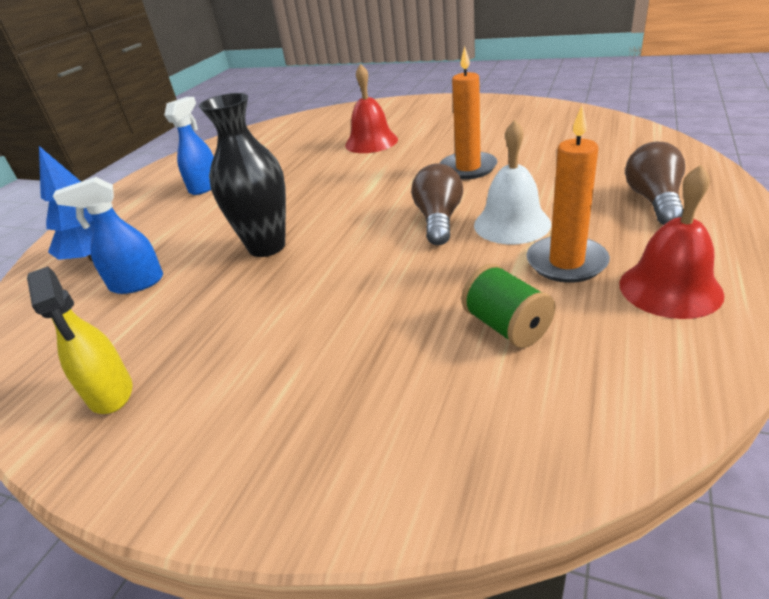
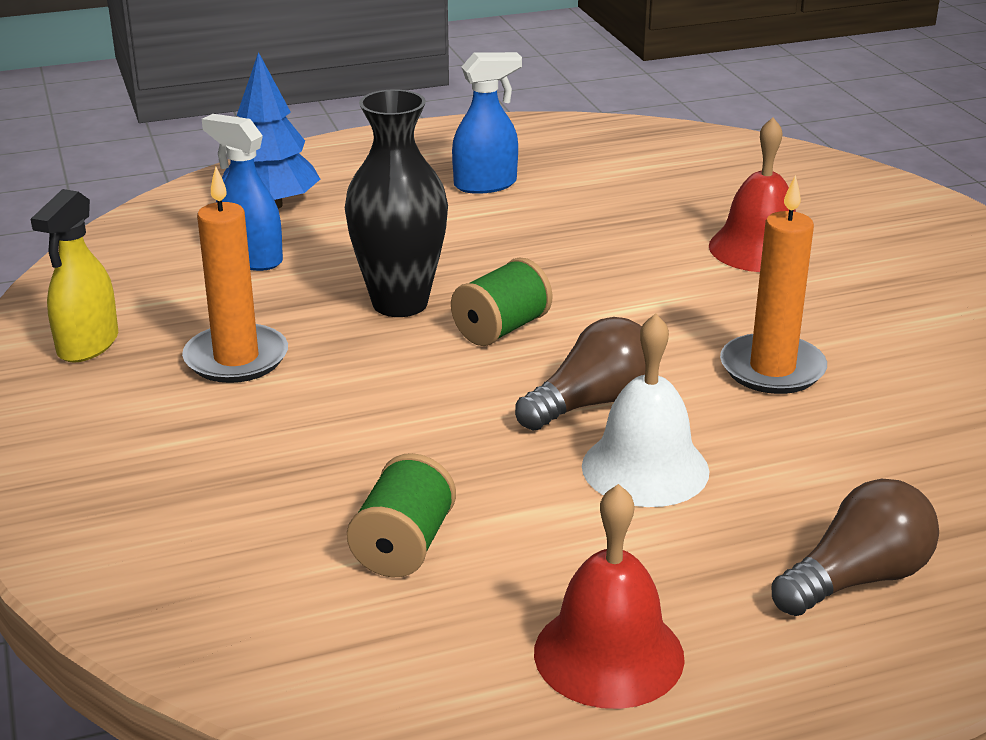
camera: 45 degrees right, 5 degrees down
(338, 224) = (501, 329): none -> green spool
(566, 262) = (589, 547): orange candle -> orange candle (236, 358)

